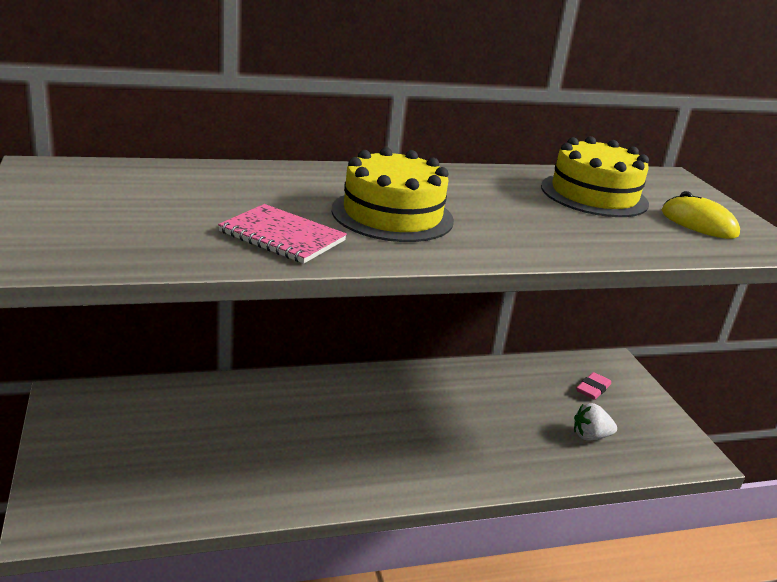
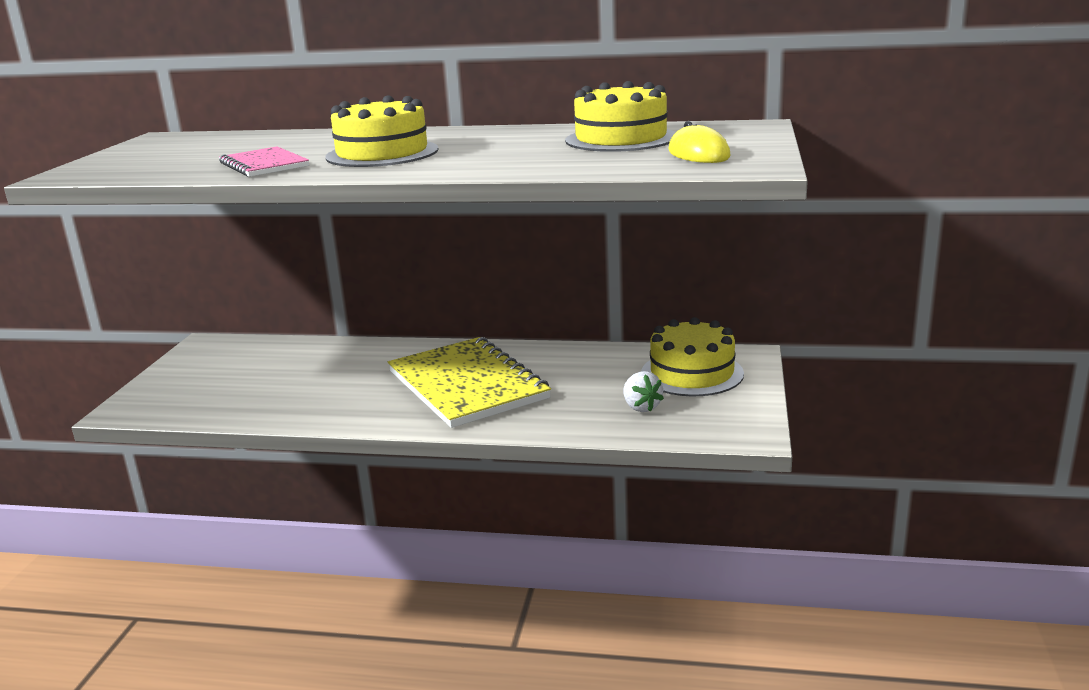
camera: 30 degrees right, 5 degrees down
(416, 427) = (467, 385): none -> yellow notebook
(590, 436) = (641, 407): white strawberry -> white strawberry turned 135 degrees counterclockwise
(593, 389) = (692, 373): pink eraser -> yellow cake

